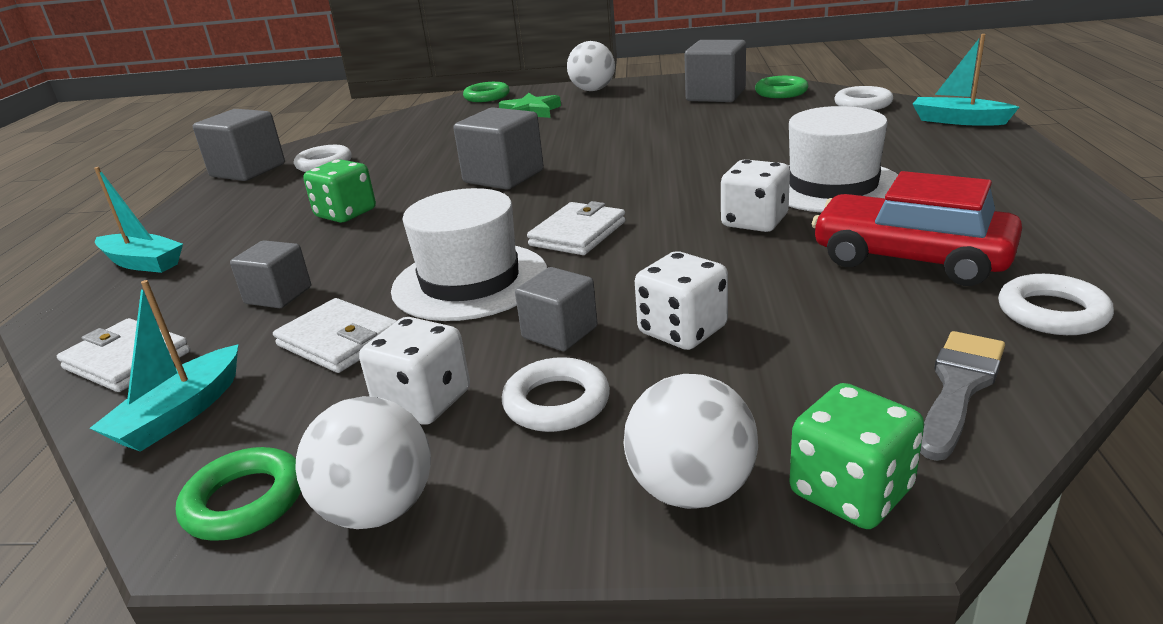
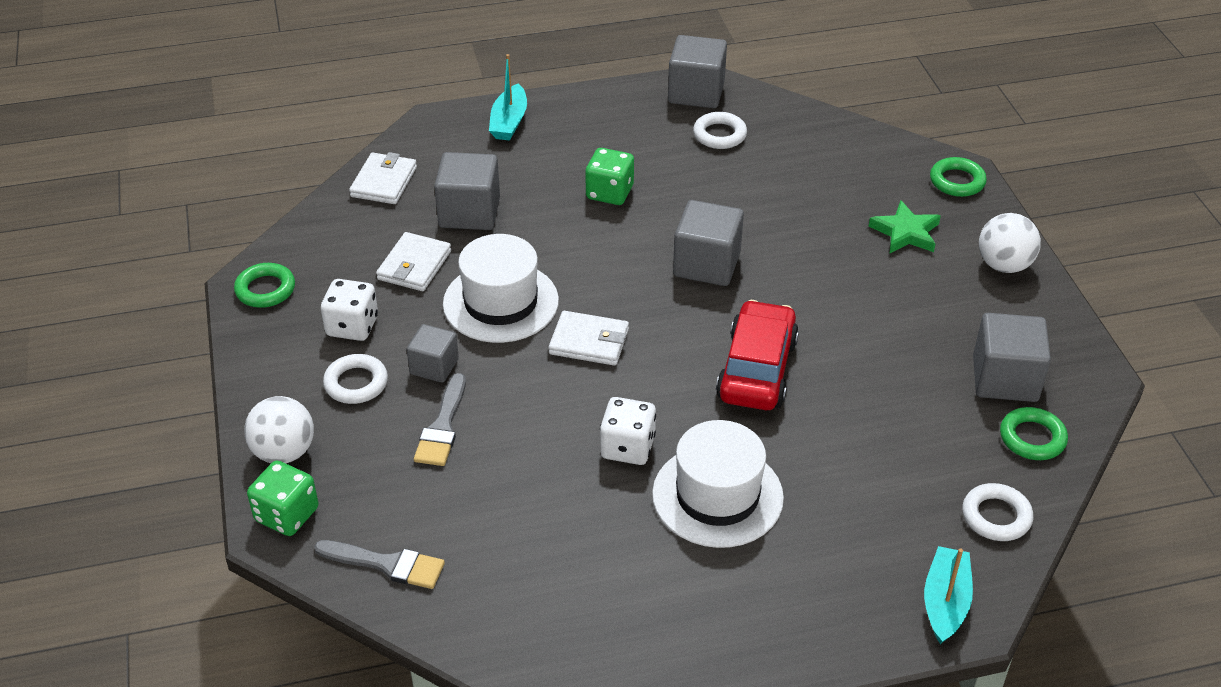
camera: 70 degrees right, 15 degrees up
(180, 413) = (333, 231): turquoise boat -> none
(278, 295) = (469, 212): grey cube -> grey cube, size x1.61
(378, 510) = (262, 339): white ball -> none
(682, 330) = (442, 426): white dice -> grey brush
(910, 258) = (567, 547): red car -> red car (757, 370)
(1052, 313) = (487, 622): white ring -> none

